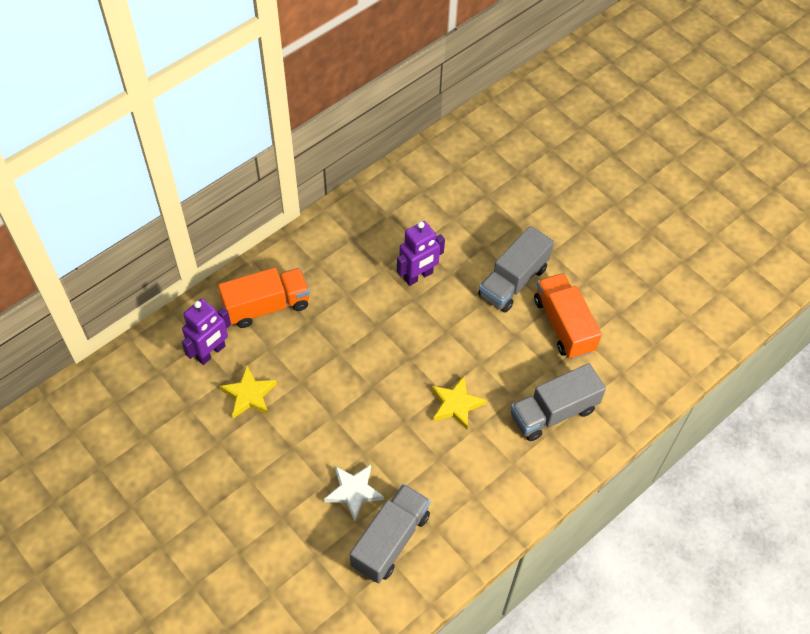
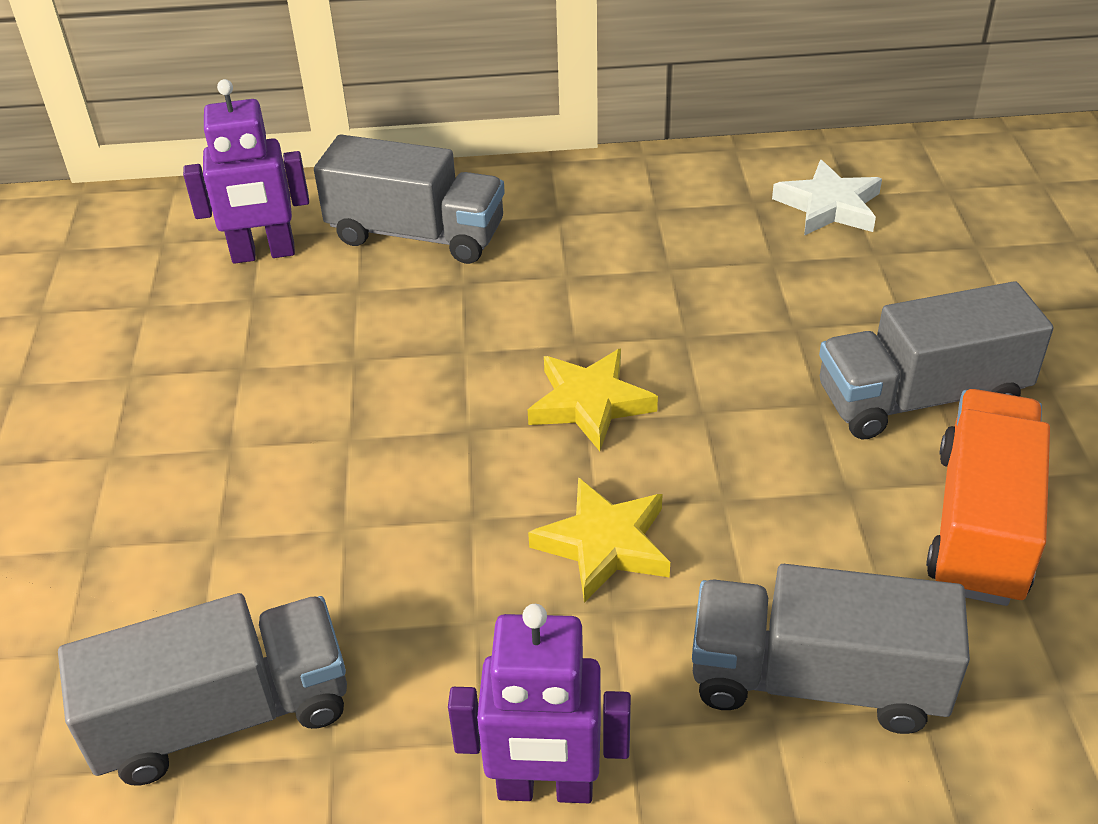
camera: 40 degrees right, 15 degrees down
(249, 395) = (252, 336): yellow star -> yellow star (590, 404)
(267, 306) = (416, 234): orange truck -> grey truck
(353, 492) = (252, 582): white star -> white star (829, 206)
(418, 276) = (726, 307): purple robot -> purple robot (545, 788)

